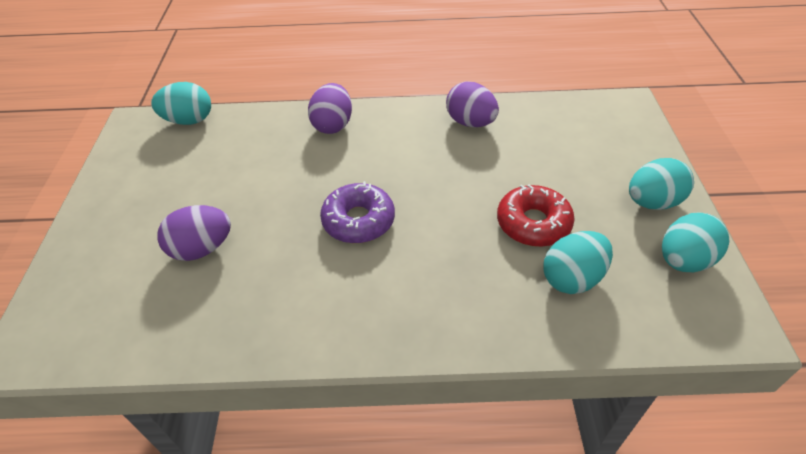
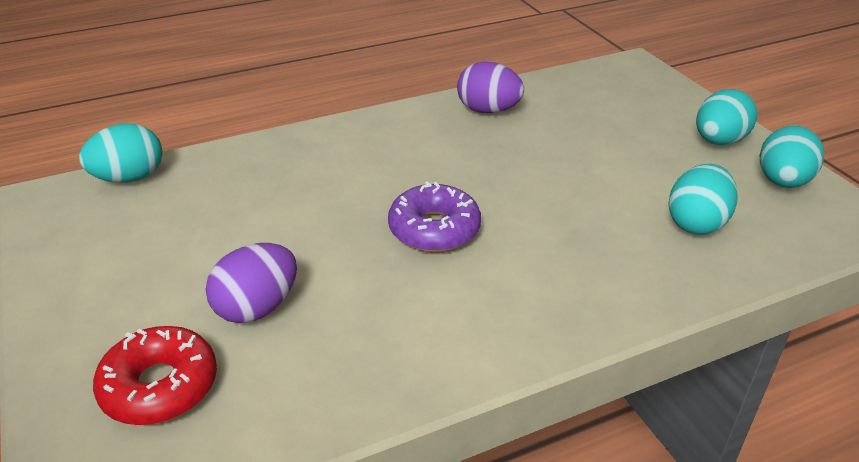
camera: 25 degrees left, 10 degrees down
(333, 125) = (330, 144): purple egg -> none
(533, 223) = (623, 186): red donut -> red donut (160, 386)

